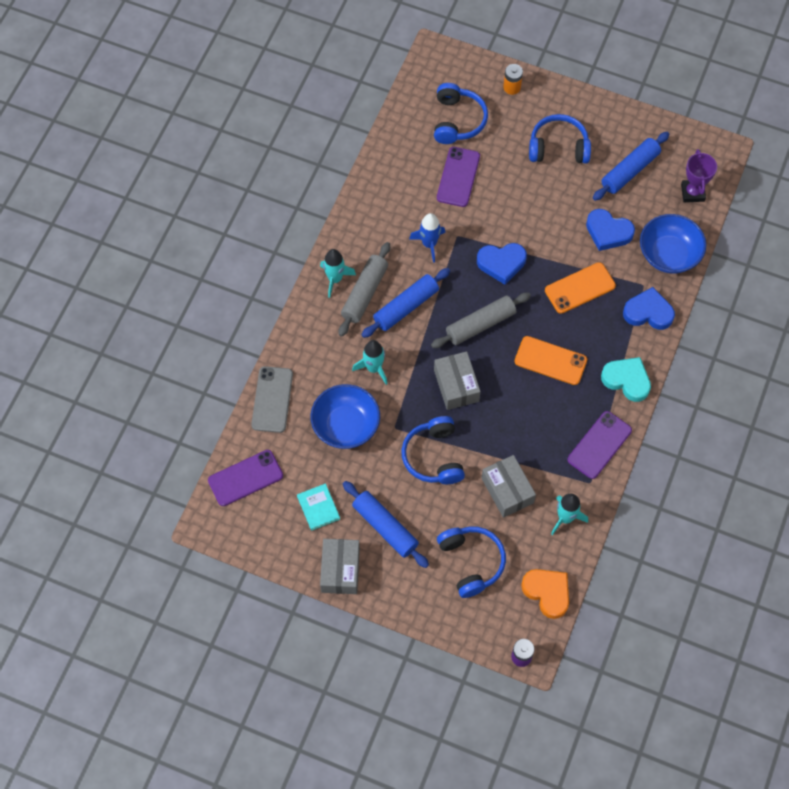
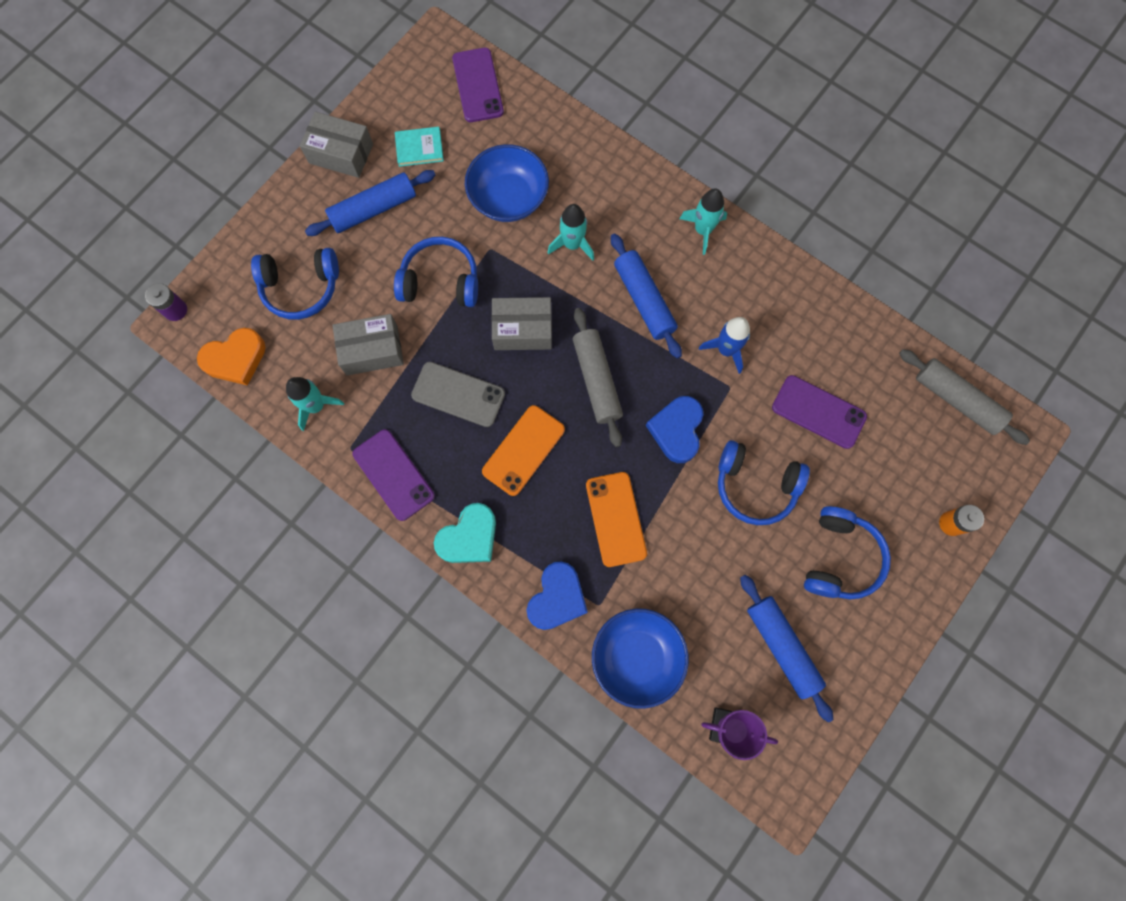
camera: 105 degrees right, 10 degrees up
(272, 399) = (563, 130): grey phone -> grey phone (458, 394)
(365, 293) = (674, 258): grey rolling pin -> grey rolling pin (956, 400)
(457, 120) = (908, 435): blue headphones -> blue headphones (755, 486)
(608, 232) = (691, 584): blue heart -> none

